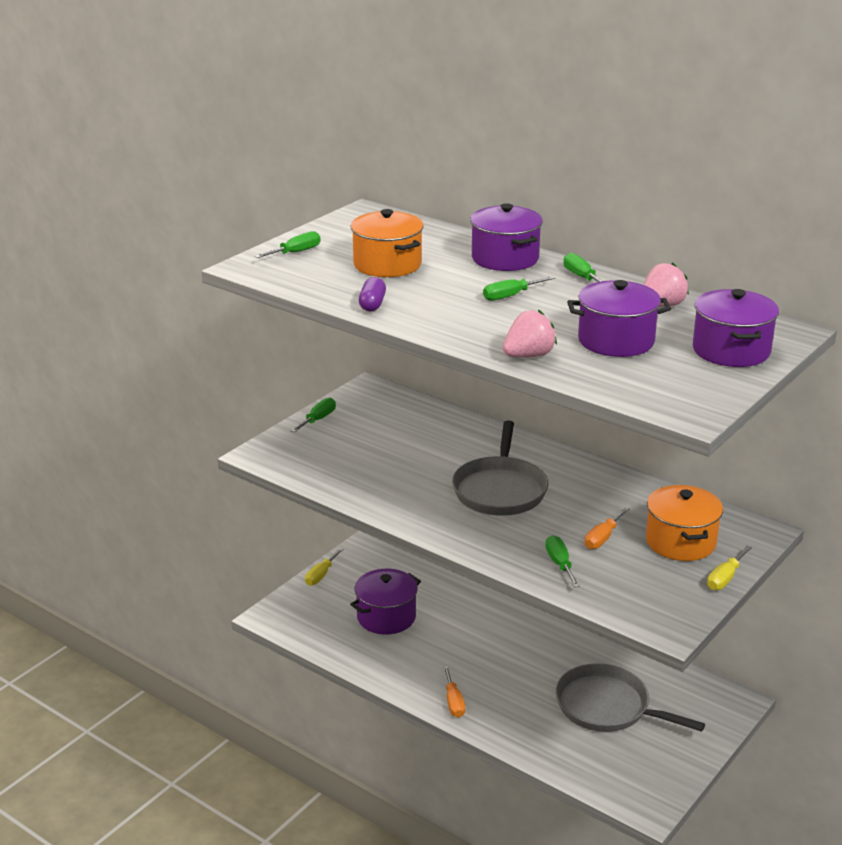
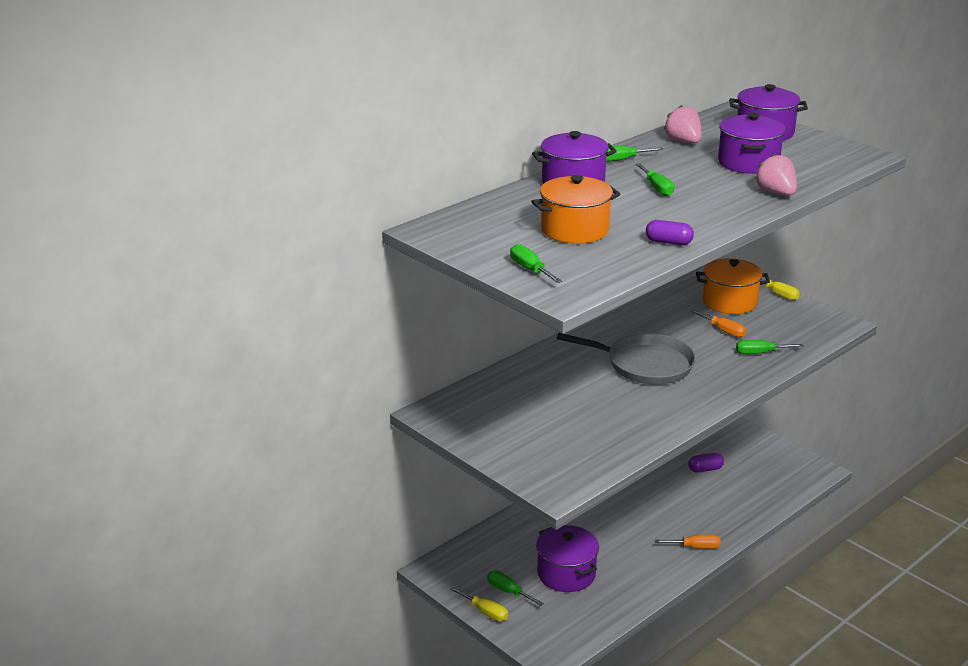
camera: 80 degrees left, 0 degrees up
(318, 419) = (490, 449): green screwdriver -> green screwdriver (508, 591)
(607, 707) = (705, 469): grey pan -> purple capsule

